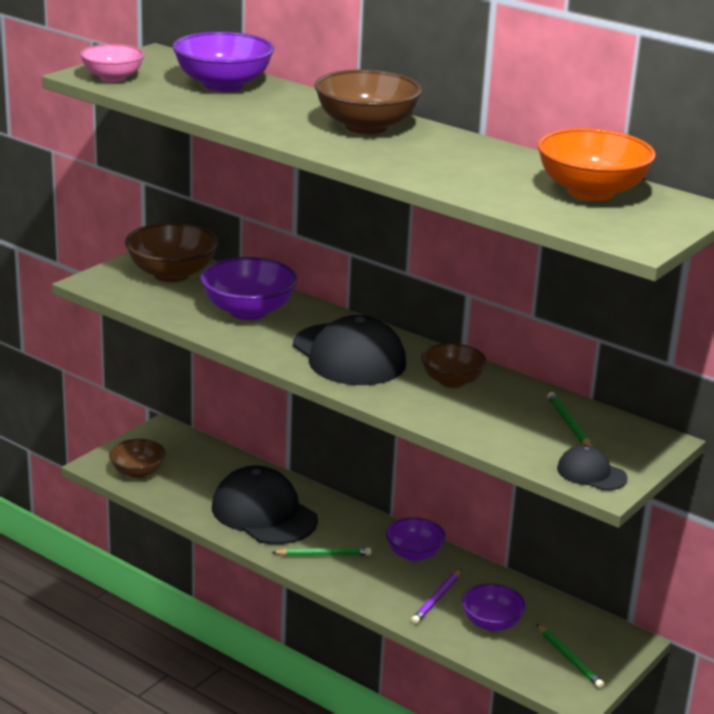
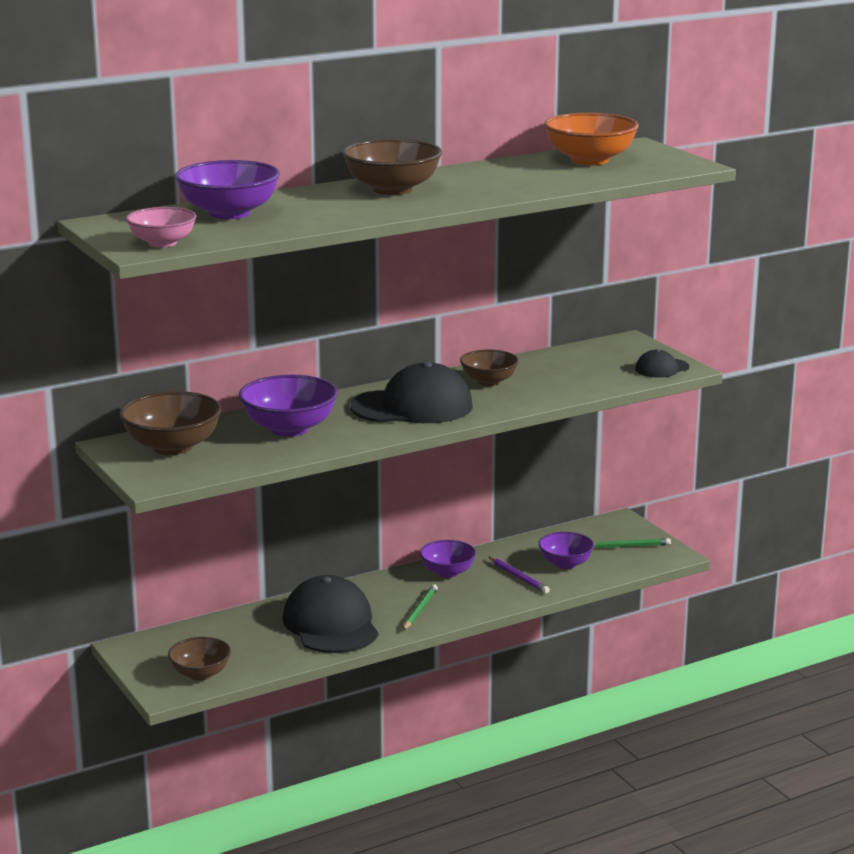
camera: 65 degrees left, 5 degrees down
(264, 513) = (331, 624): black cap -> black cap turned 90 degrees clockwise
(569, 424) = (585, 360): green pencil -> none

